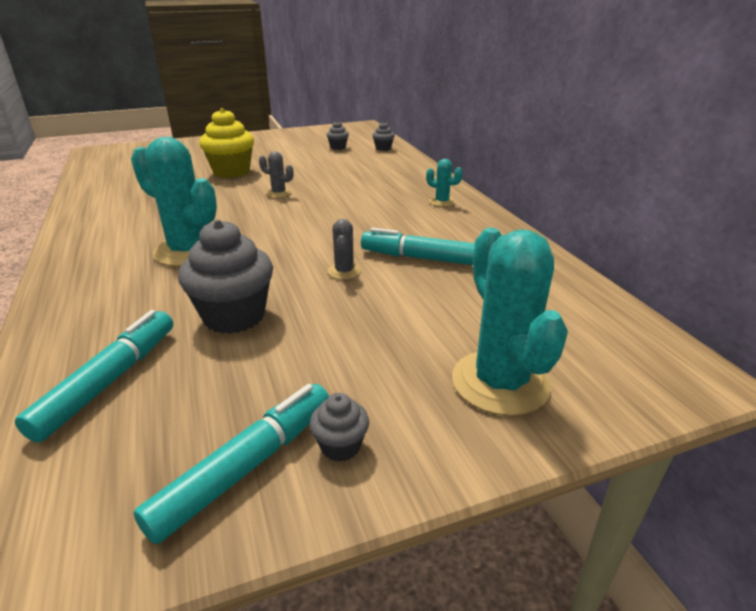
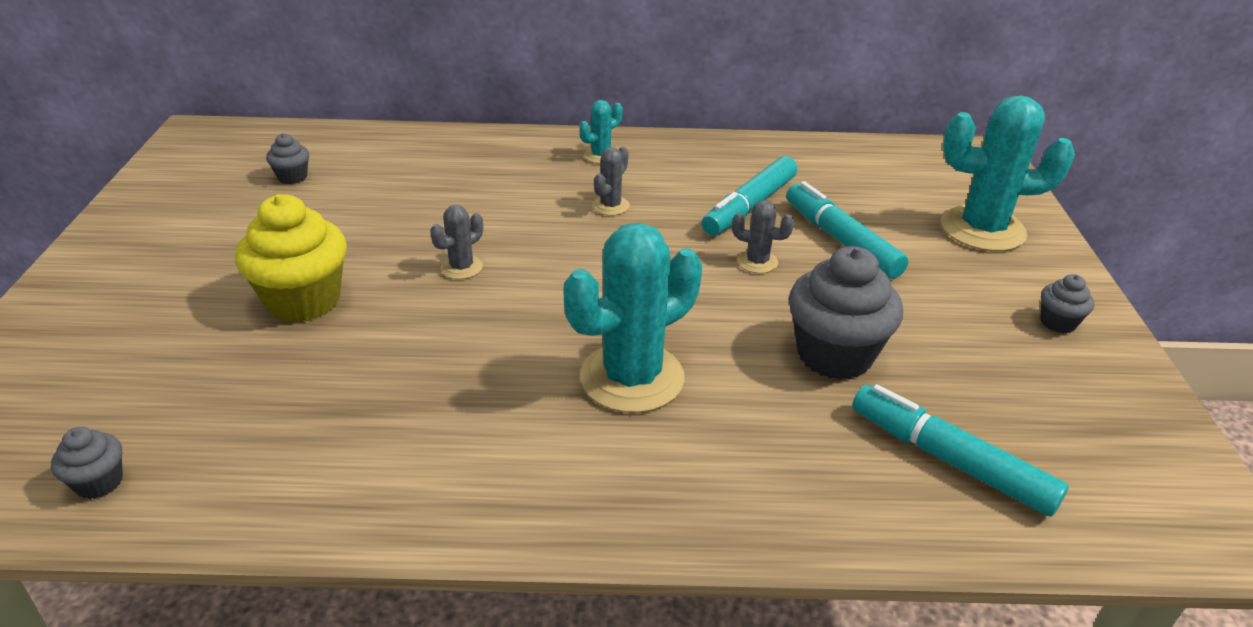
camera: 70 degrees left, 5 degrees up
(246, 466) = (1082, 375): turquoise marker -> turquoise marker (841, 240)
(378, 215) = (610, 206): none -> grey cactus
(383, 148) = (347, 143): grey cupcake -> grey cupcake (99, 482)

